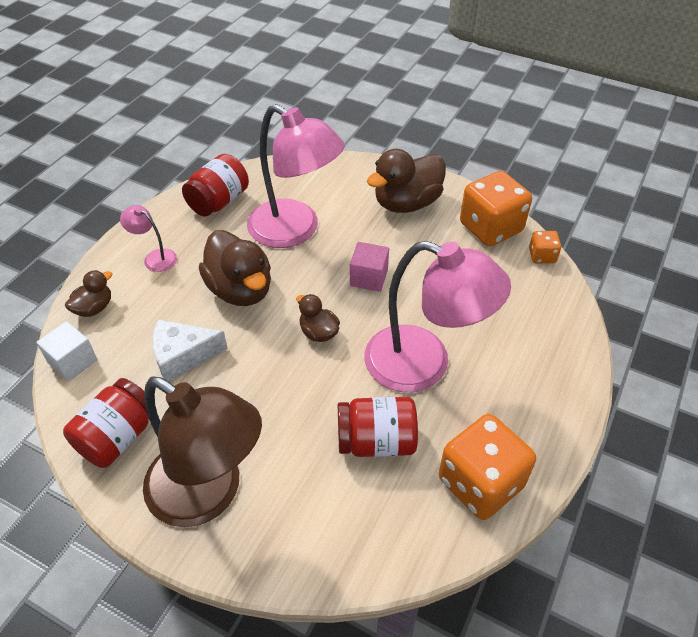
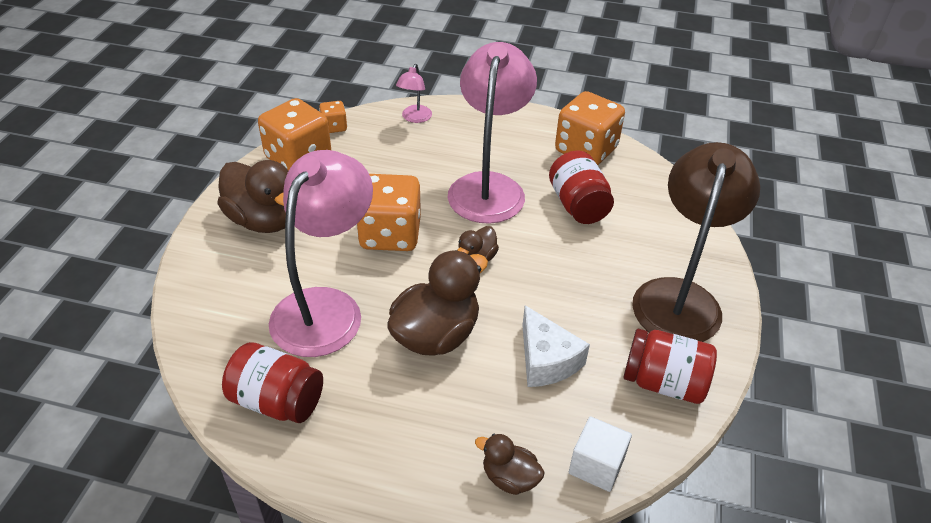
camera: 105 degrees left, 5 degrees down
(155, 257) = (403, 441): pink lamp -> pink lamp (414, 118)
(369, 277) = (390, 234): pink cube -> orange dice

